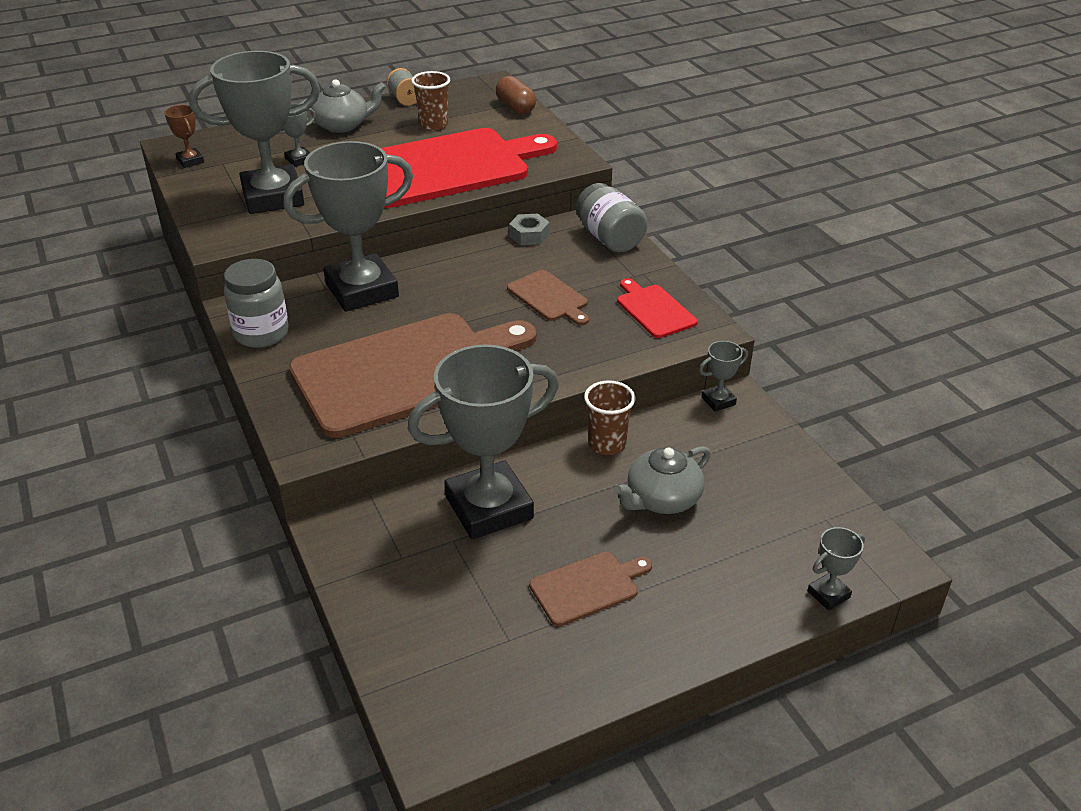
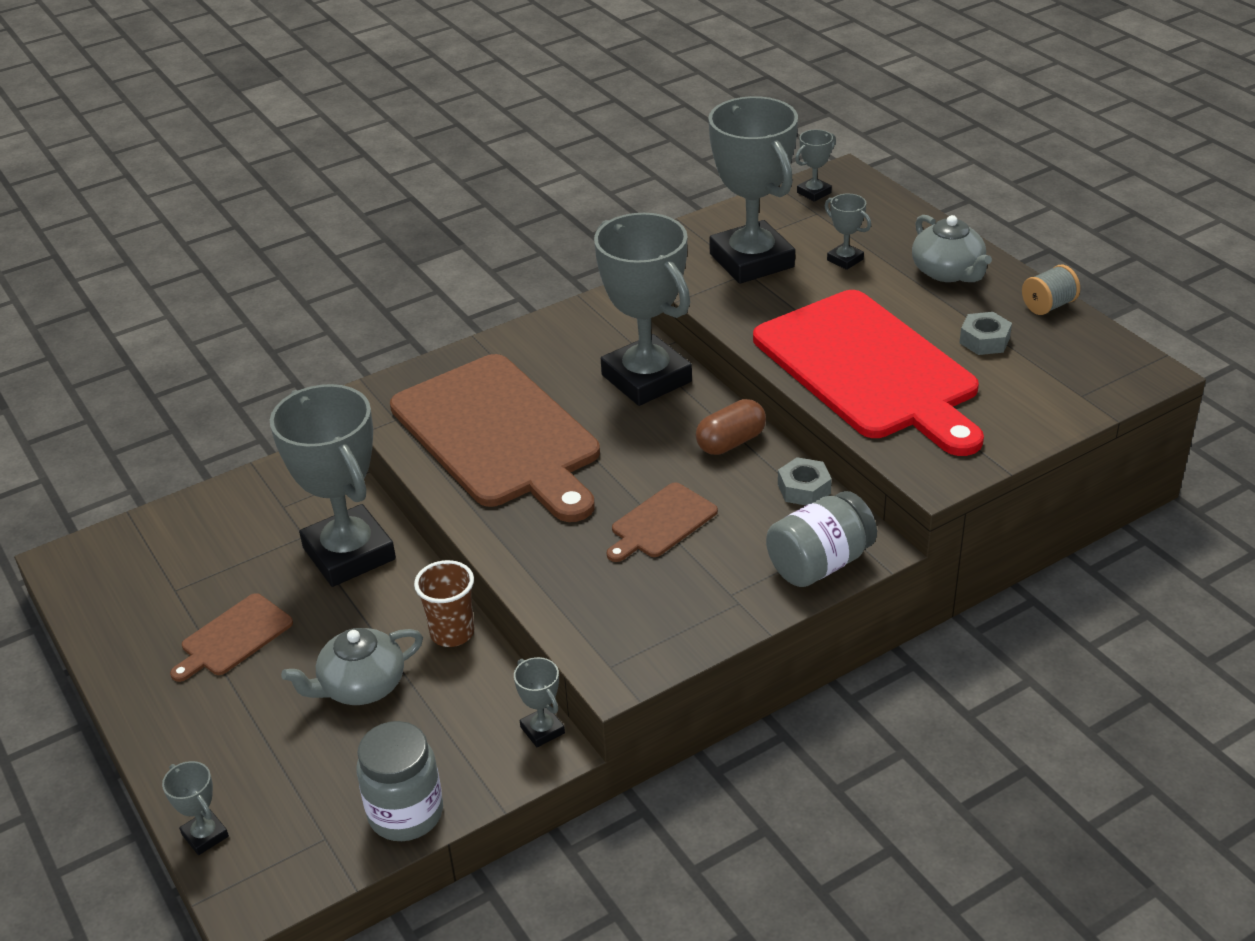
camera: 85 degrees right, 0 degrees up
(190, 161) = (814, 193): brown trophy -> grey trophy
(261, 333) = (554, 331): grey jar -> grey jar (406, 813)
(433, 125) = (984, 340): brown cup -> grey nut
(515, 108) = (1075, 403): brown capsule -> brown capsule (731, 442)
(587, 587) = (233, 637): brown cutting board -> brown cutting board turned 75 degrees clockwise
(654, 310) = (652, 619): red cutting board -> none
(662, 499) = (361, 686): grey teapot -> grey teapot turned 75 degrees counterclockwise

